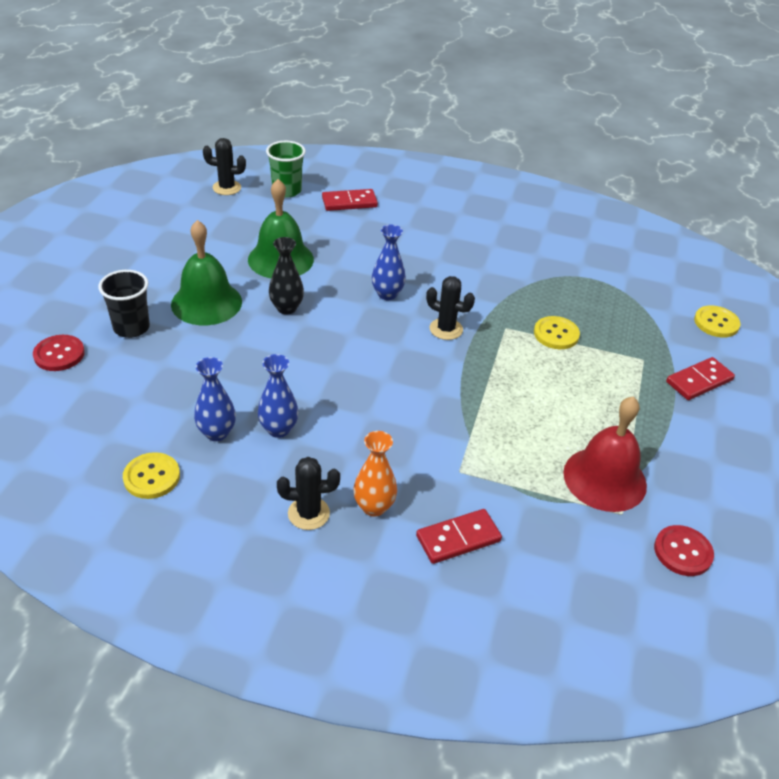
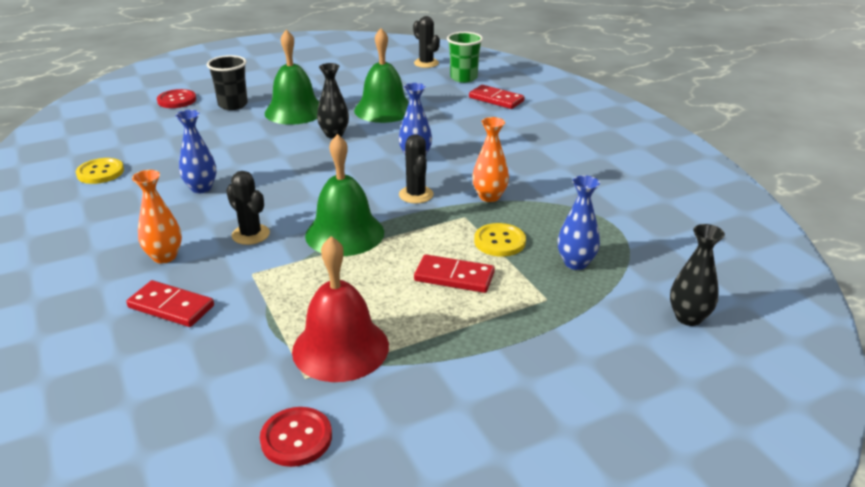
camera: 50 degrees right, 10 degrees down
(217, 433) = (169, 172): blue vase -> blue vase (575, 263)
(308, 513) = (127, 236): black cactus -> black cactus (250, 234)
(458, 394) = (344, 233): none -> green bell
(492, 300) = (489, 197): none -> orange vase
(699, 381) = (573, 345): red domino -> red domino (454, 277)
(716, 323) = (688, 317): yellow button -> black vase

